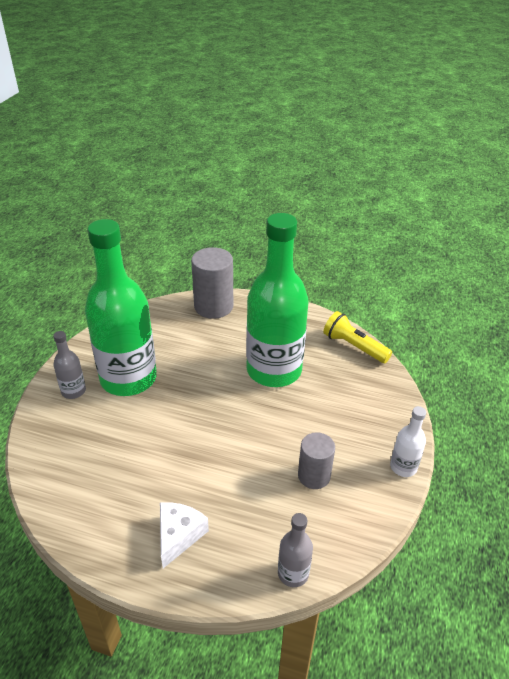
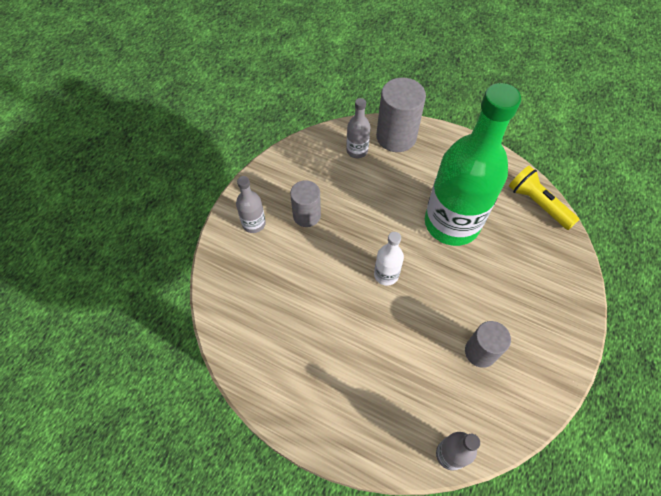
camera: 10 degrees right, 20 degrees up
(128, 378) = (306, 215): green bottle -> grey cylinder
(176, 321) = (357, 150): none -> grey bottle
(178, 535) = (346, 398): white cheese -> none
(403, 467) = (571, 355): white bottle -> white bottle (386, 275)

